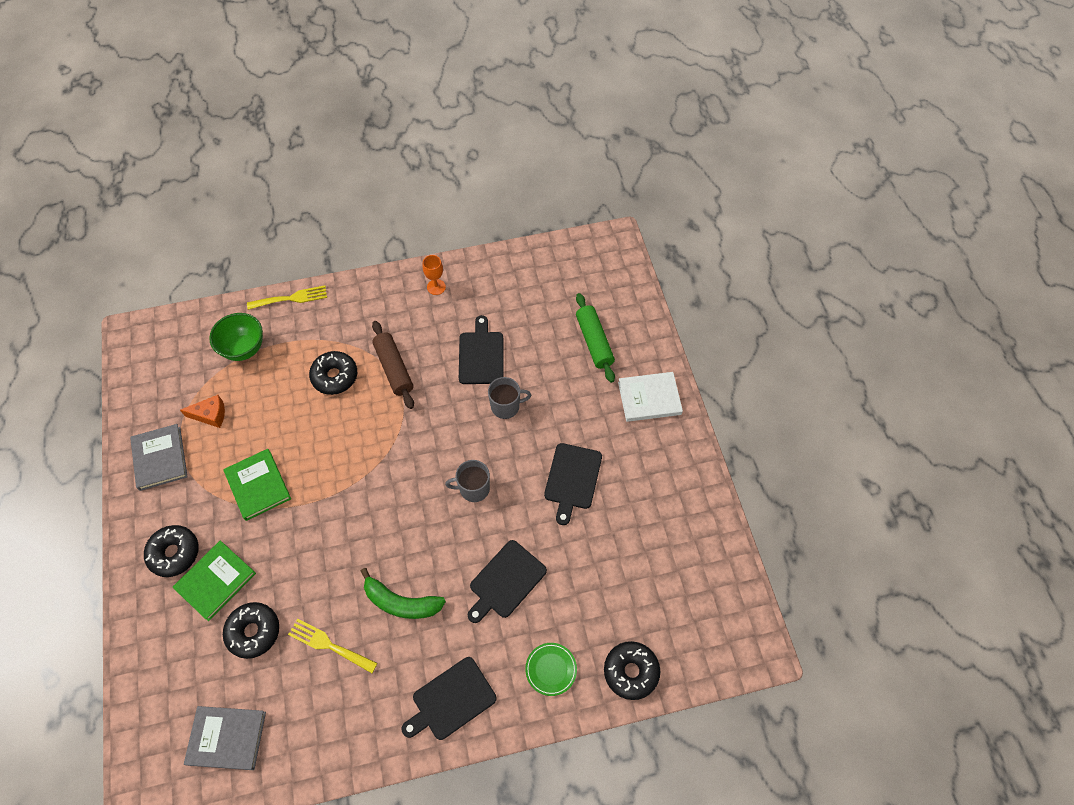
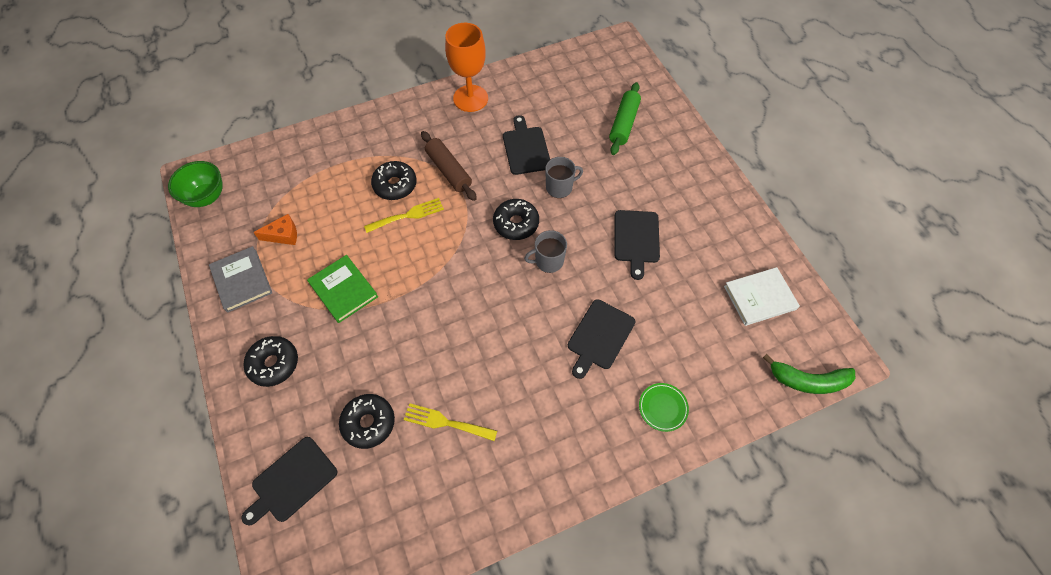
camera: 10 degrees left, 0 degrees up
(216, 581) = (320, 382): green book -> none
(227, 738) = (364, 528): grey book -> none
(244, 349) = (304, 173): green bowl -> green bowl (207, 197)
(291, 298) = (339, 125): yellow fork -> yellow fork (408, 215)
(401, 602) = (506, 372): green banana -> green banana (808, 380)
(436, 287) = (470, 98): orange goblet -> orange goblet, size x2.03
(451, 700) = (576, 452): black cutting board -> black cutting board (292, 481)
(594, 342) = (623, 123): green rolling pin -> green rolling pin turned 45 degrees clockwise
(631, 672) = (737, 397): black donut -> black donut (516, 223)
(649, 398) = (685, 162): white book -> white book (759, 298)

